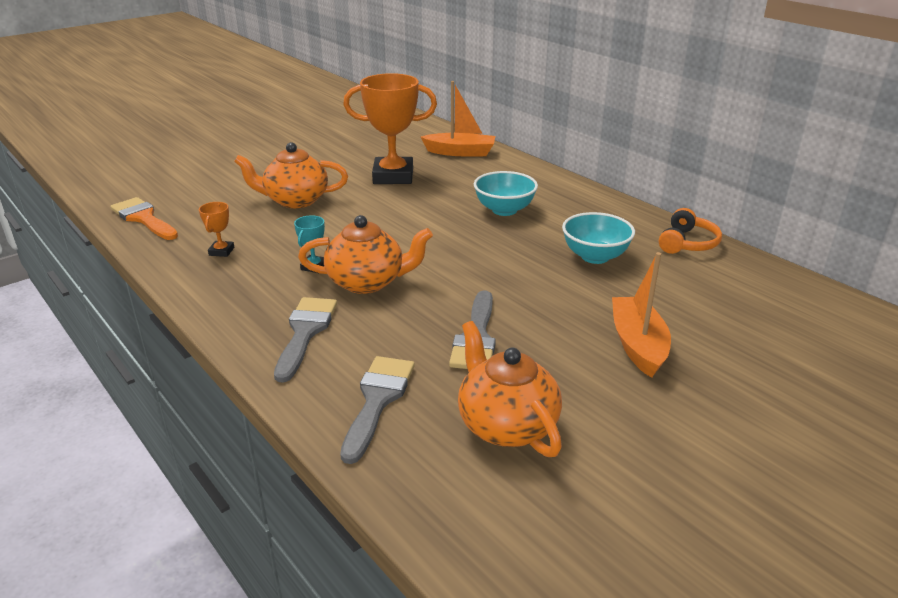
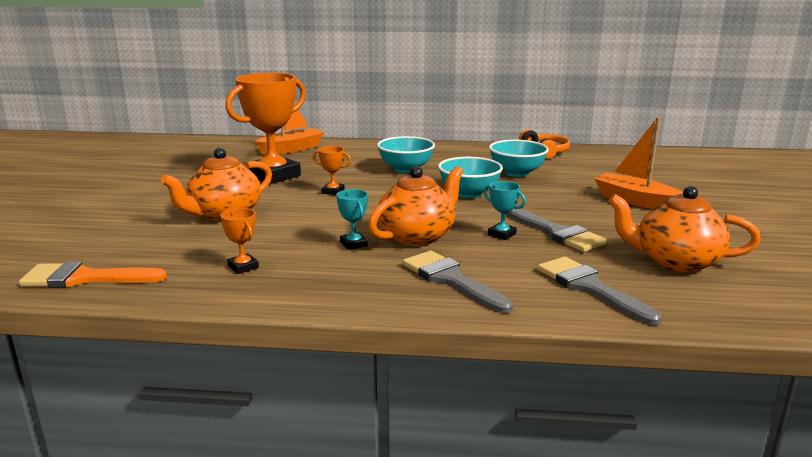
camera: 45 degrees left, 10 degrees down
(401, 210) = (333, 191): none -> orange trophy
(429, 314) = (502, 234): none -> turquoise trophy
(498, 260) = (469, 193): none -> turquoise bowl

